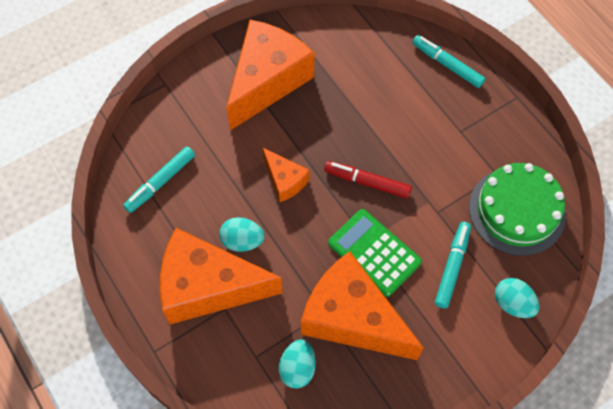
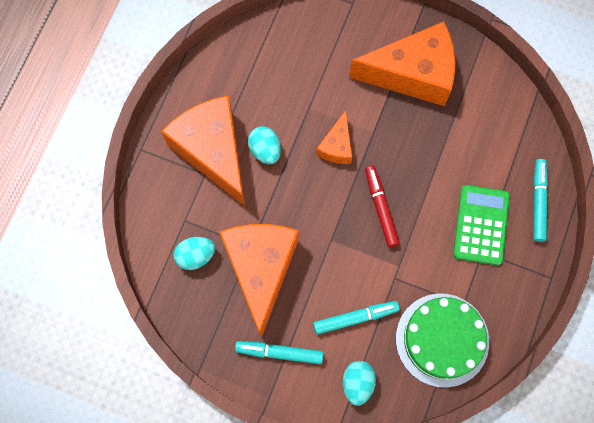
camera: 55 degrees right, 10 degrees up
(160, 182) = (269, 60): turquoise marker -> turquoise marker (279, 352)
(374, 252) = (325, 251): green calculator -> green calculator (481, 225)

